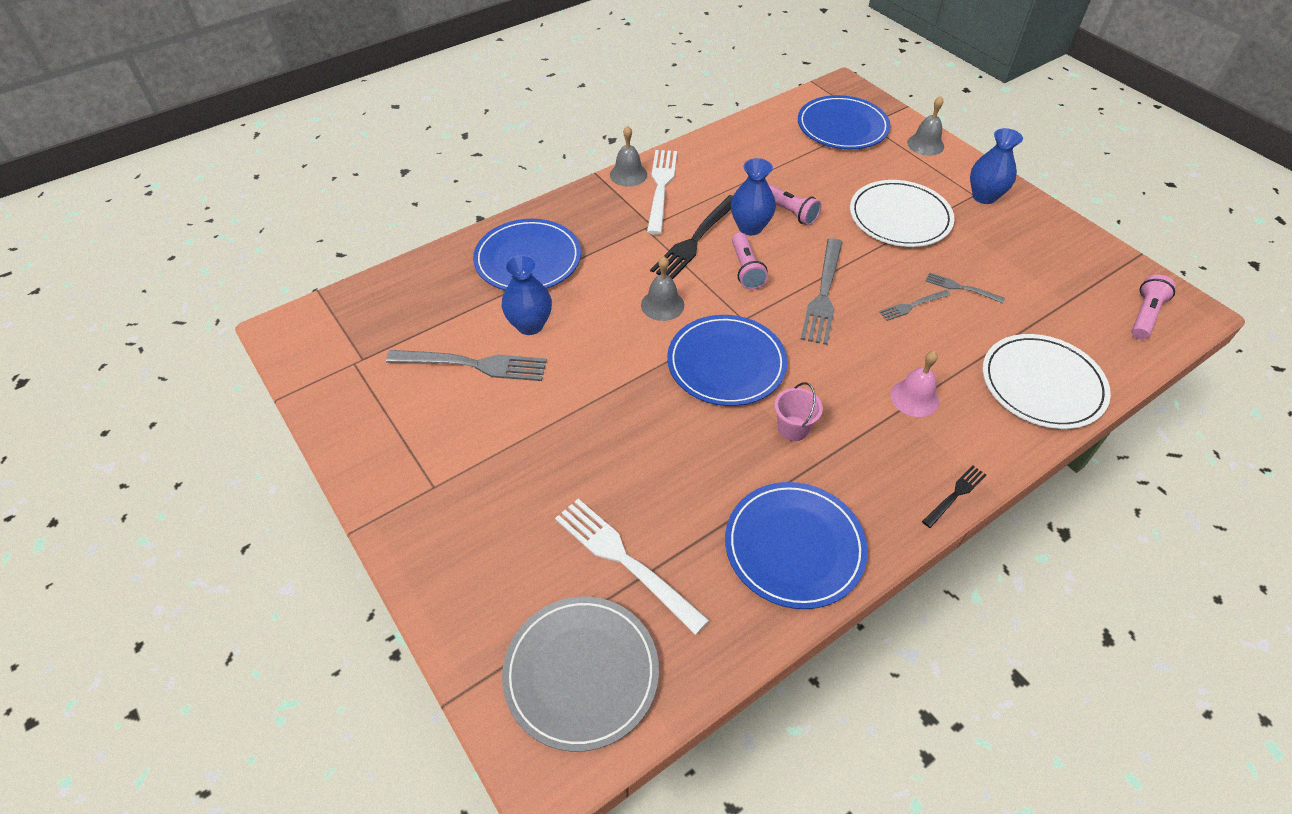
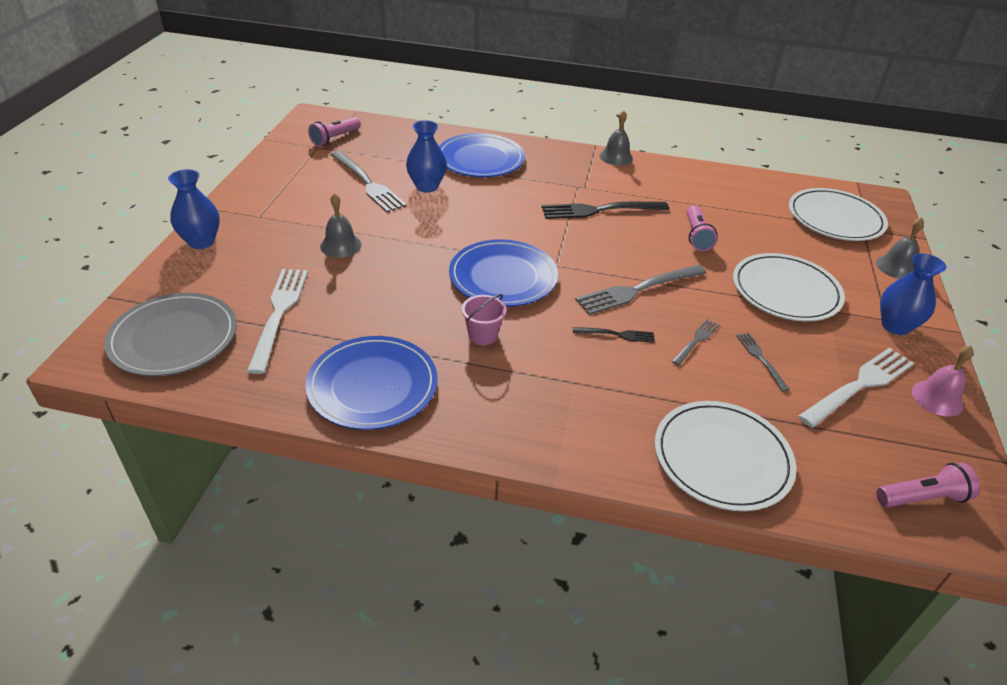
camera: 45 degrees right, 10 degrees down
(661, 187) = (626, 174): white fork -> white fork (860, 385)
(662, 305) = (518, 226): grey bell -> grey bell (340, 245)
(746, 269) = (606, 244): pink flashlight -> pink flashlight (335, 138)
(750, 227) = (651, 226): blue vase -> blue vase (201, 241)
(842, 126) = (835, 218): blue plate -> white plate
(912, 306) = (696, 340): grey fork -> grey fork turned 105 degrees clockwise
(914, 398) = (598, 385): pink bell -> pink bell (937, 398)
(955, 494) = (525, 453): black fork -> black fork (617, 334)

